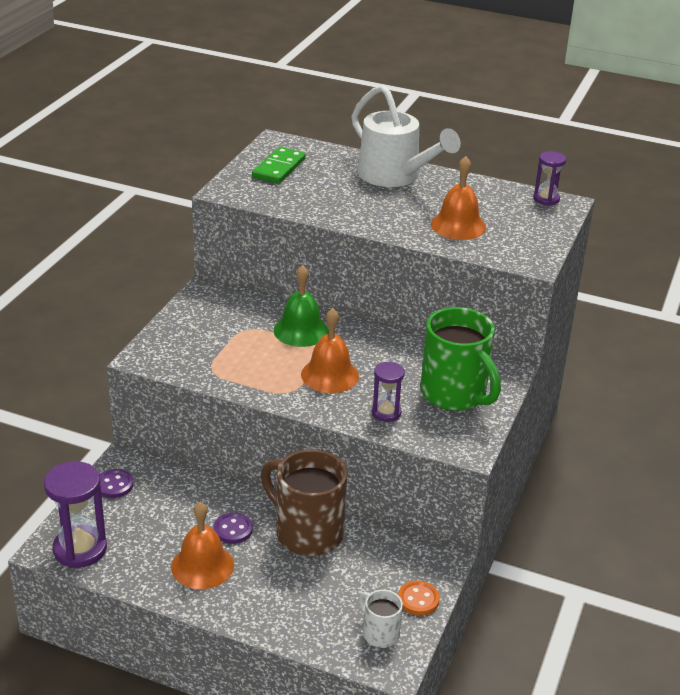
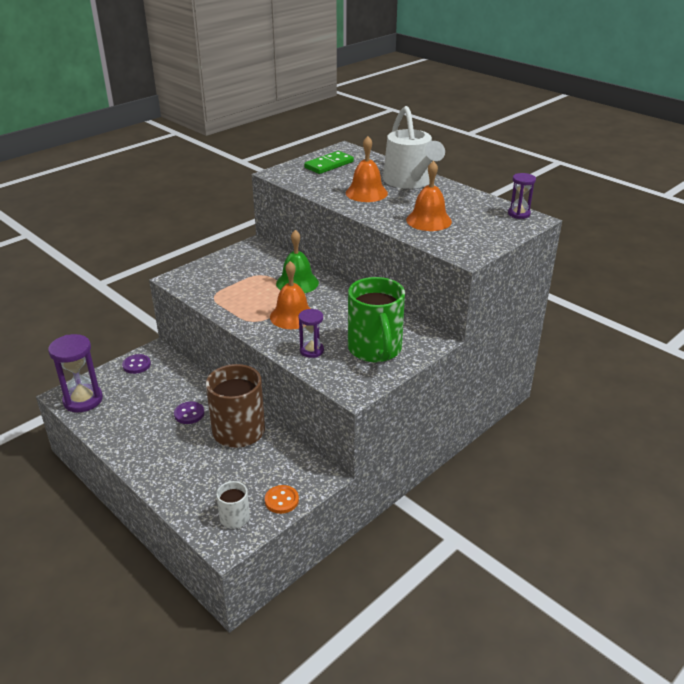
camera: 25 degrees right, 0 degrees up
(202, 566) = (150, 432): orange bell -> orange bell (366, 193)

